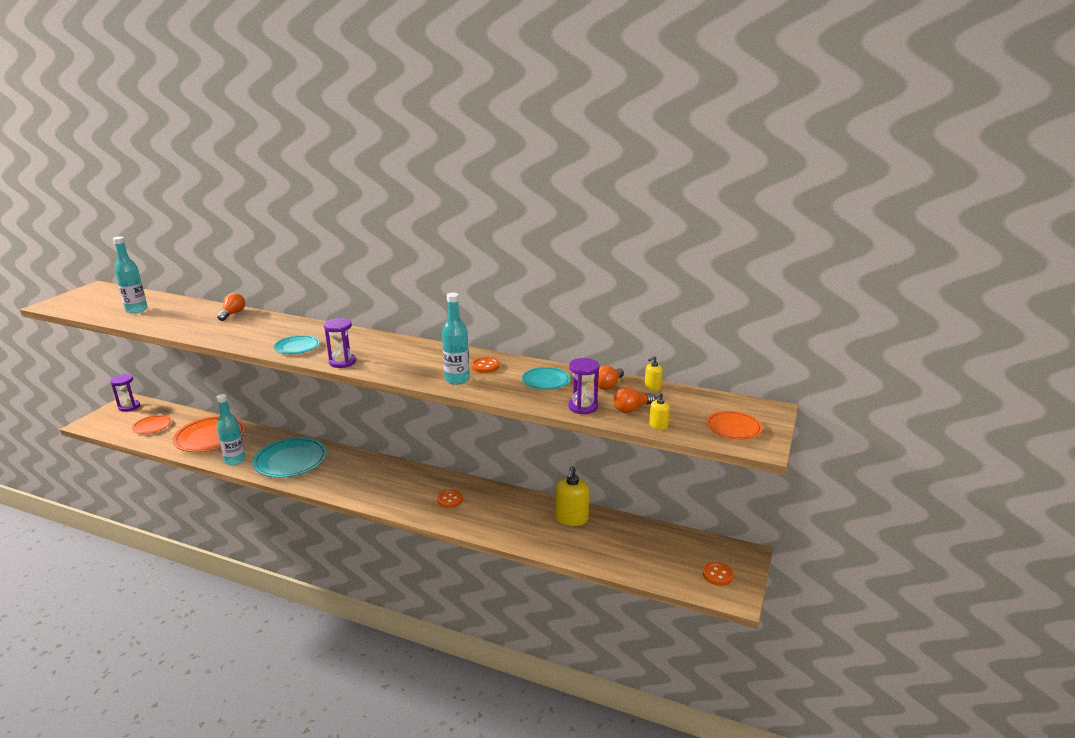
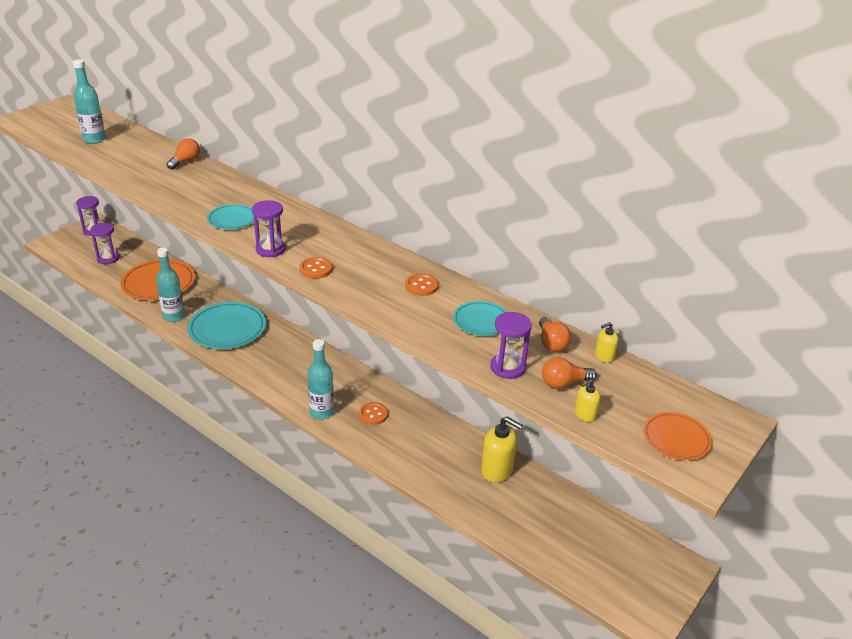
camera: 15 degrees right, 10 degrees up
(152, 426) = (108, 258): orange plate -> purple hourglass
(457, 379) = (382, 298): turquoise bottle -> turquoise bottle (321, 412)
(571, 518) = (497, 470): yellow soap dispenser -> yellow soap dispenser turned 90 degrees counterclockwise
(608, 385) = (551, 343): orange light bulb -> orange light bulb turned 60 degrees counterclockwise
(717, 575) = (638, 585): orange button -> orange button (316, 269)

